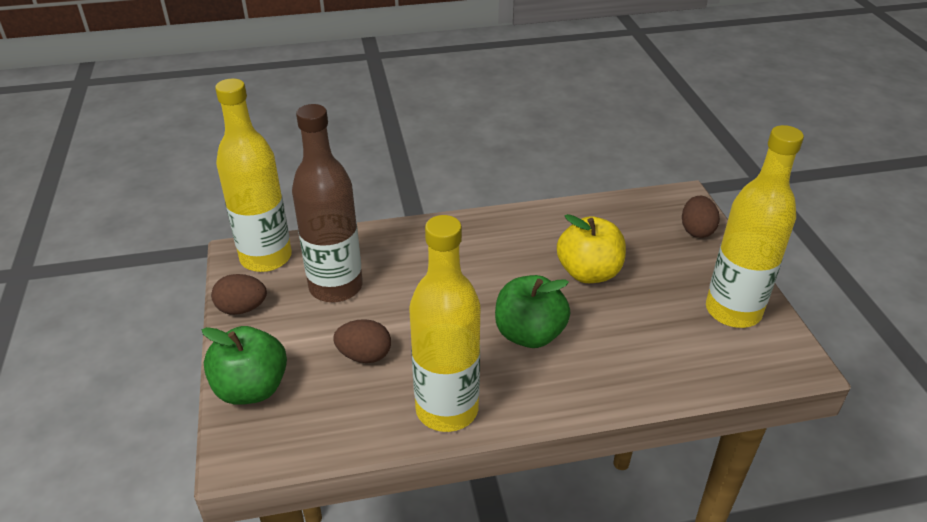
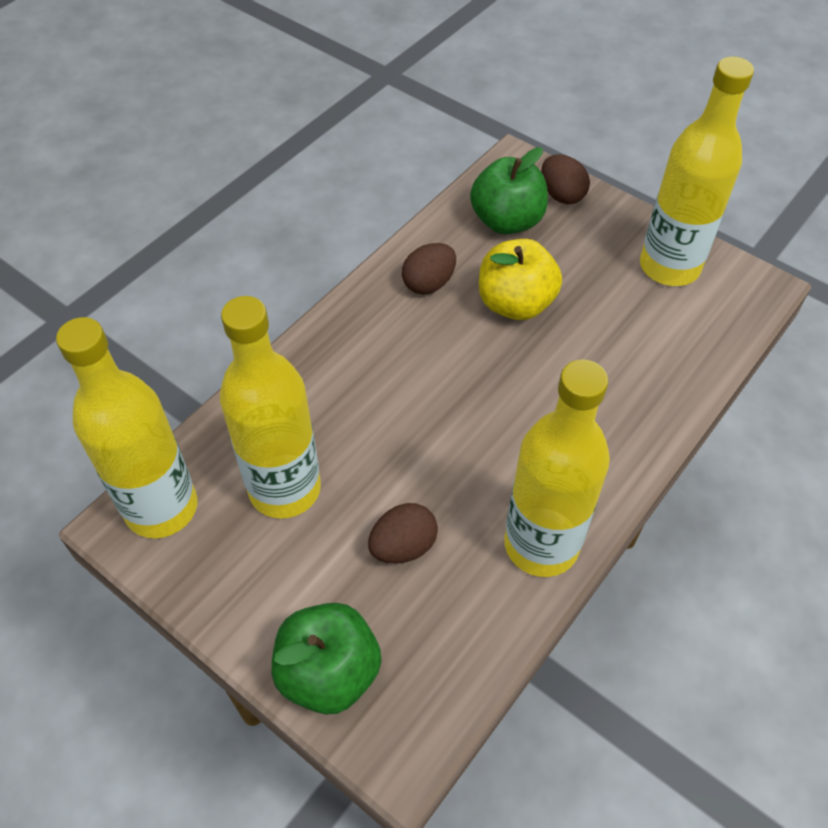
camera: 40 degrees left, 15 degrees up
(242, 308) = (207, 590): brown egg -> brown egg (429, 283)
(336, 287) = (285, 489): brown bottle -> yellow bottle
(529, 334) = (531, 409): green apple -> green apple (507, 221)

